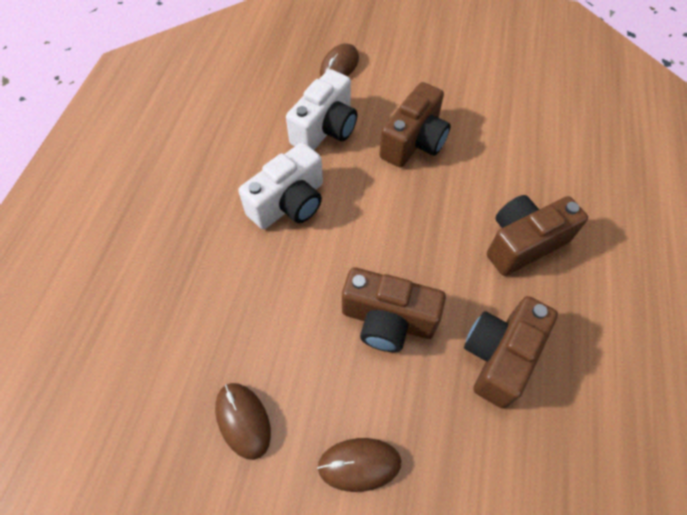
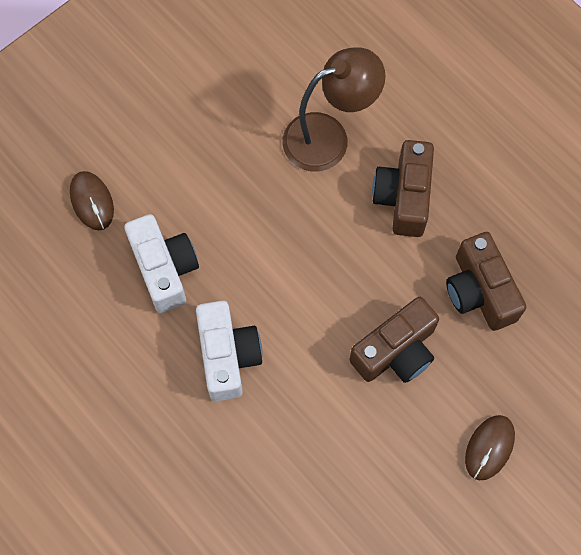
camera: 55 degrees left, 10 degrees up
(243, 420) = (402, 512): brown mouse -> none
(414, 142) = (240, 203): brown camera -> none
(518, 164) = (329, 137): none -> brown lamp

